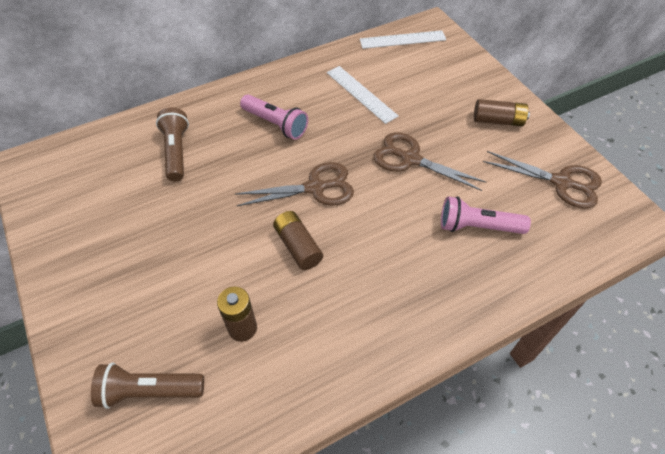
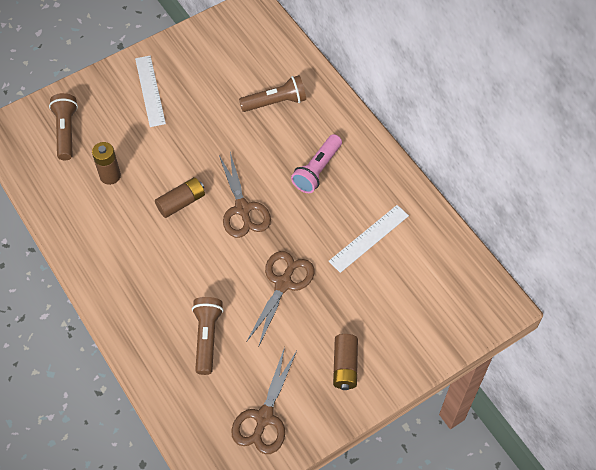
camera: 85 degrees right, 5 degrees up
(402, 40) = (466, 275): white ruler -> white ruler (150, 90)
(477, 227) = (207, 337): pink flashlight -> brown flashlight

